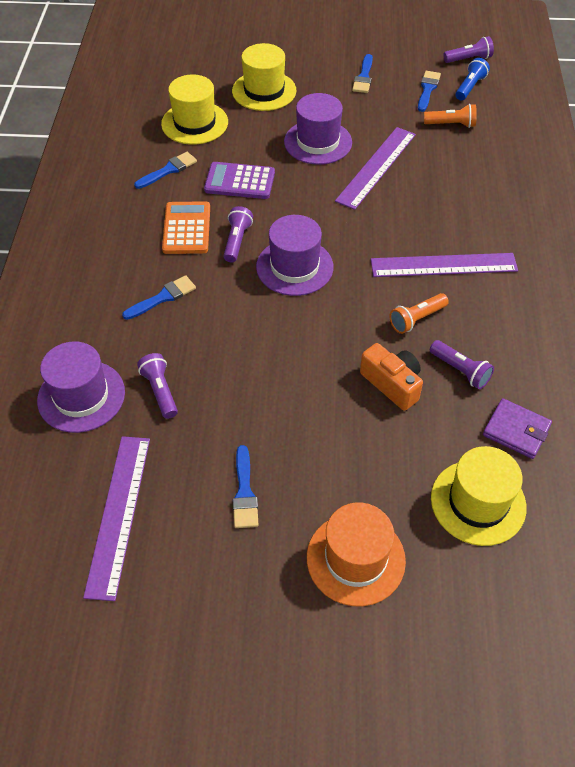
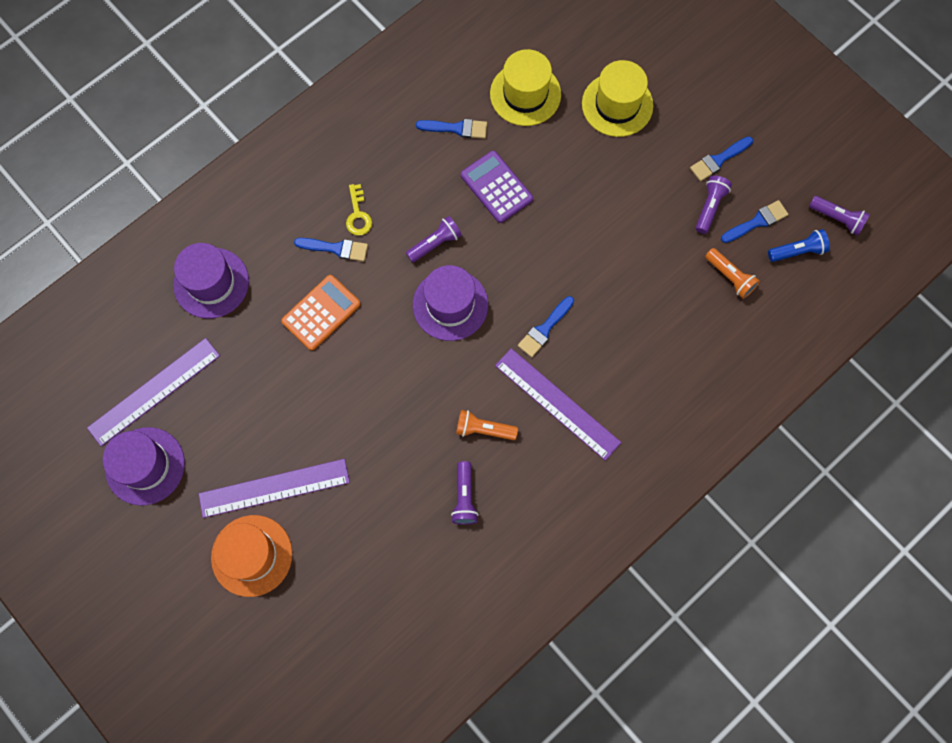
camera: 45 degrees right, 20 degrees up
(155, 265) = (358, 214): none -> yellow key
(160, 391) = (260, 325): purple flashlight -> purple flashlight (709, 207)
(187, 228) = (412, 199): orange calculator -> orange calculator (321, 313)
(244, 492) = (236, 448): blue brush -> blue brush (544, 329)
(318, 142) = (599, 199): purple hat -> purple hat (145, 466)
(376, 167) = (616, 266): purple ruler -> purple ruler (274, 488)
(392, 384) = (408, 462): orange camera -> none
(478, 502) = (363, 595): yellow hat -> none
(516, 430) = (446, 575): purple wallet -> none

